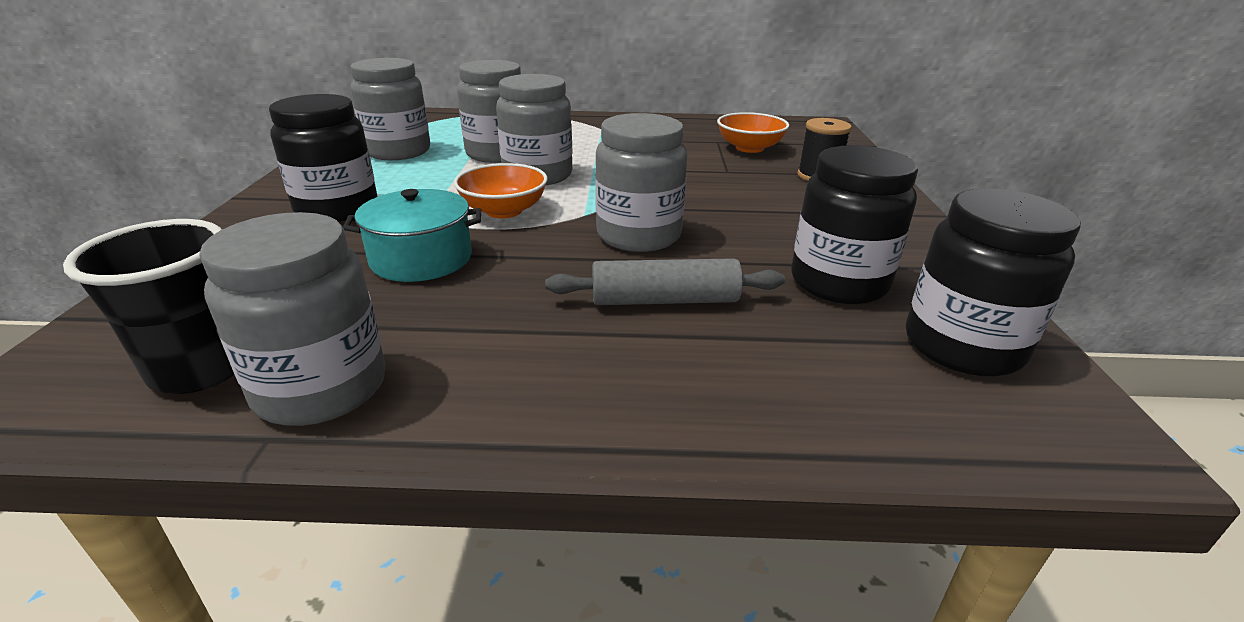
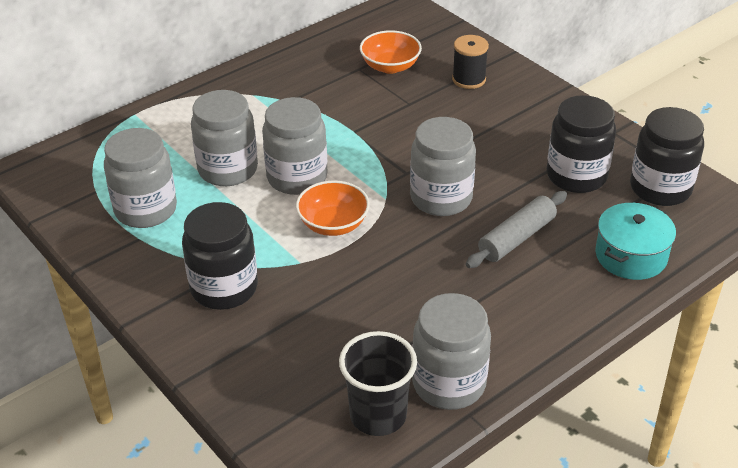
camera: 40 degrees left, 10 degrees up
(421, 258) = (354, 290): turquoise pot -> turquoise pot (631, 255)

